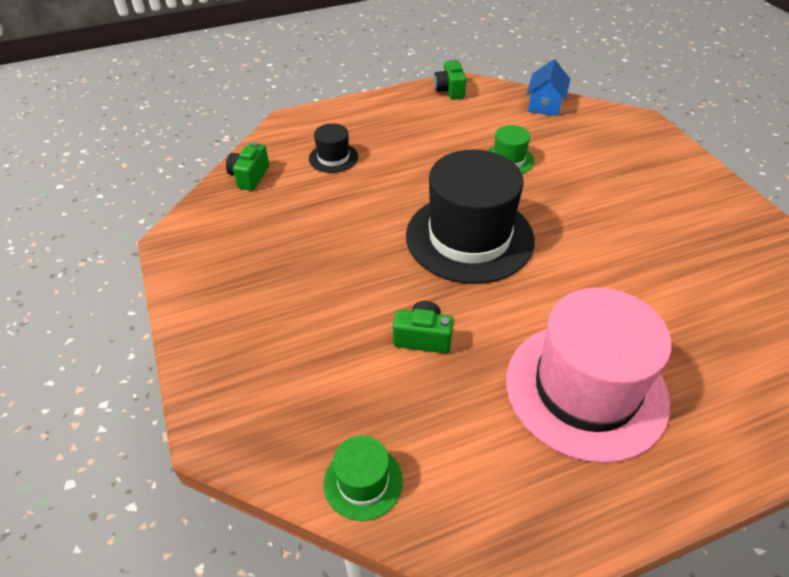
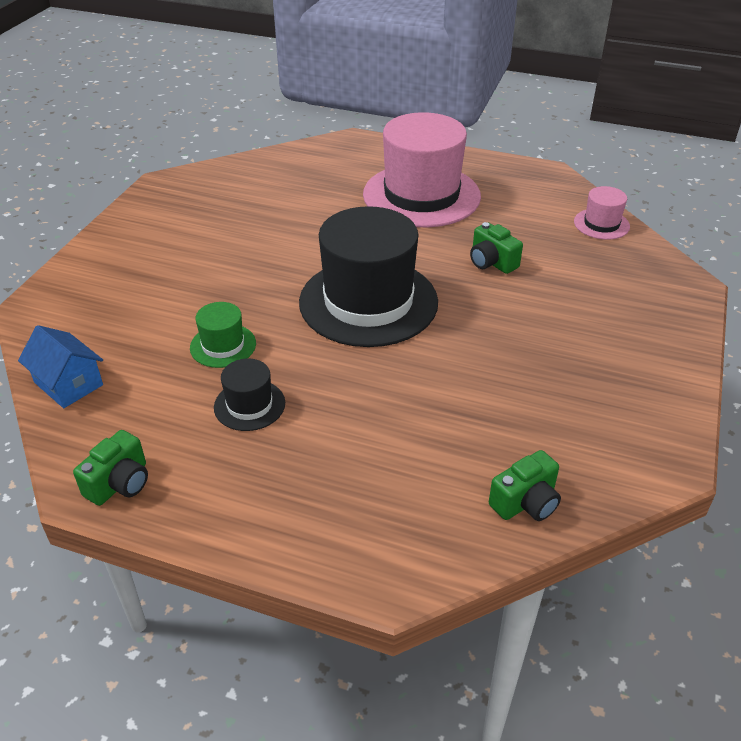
camera: 140 degrees left, 5 degrees down
(333, 158) = (397, 466): black hat -> black hat (249, 405)
(363, 482) = (601, 224): green hat -> pink hat
(545, 105) = (68, 384): blue house -> blue house turned 75 degrees clockwise

